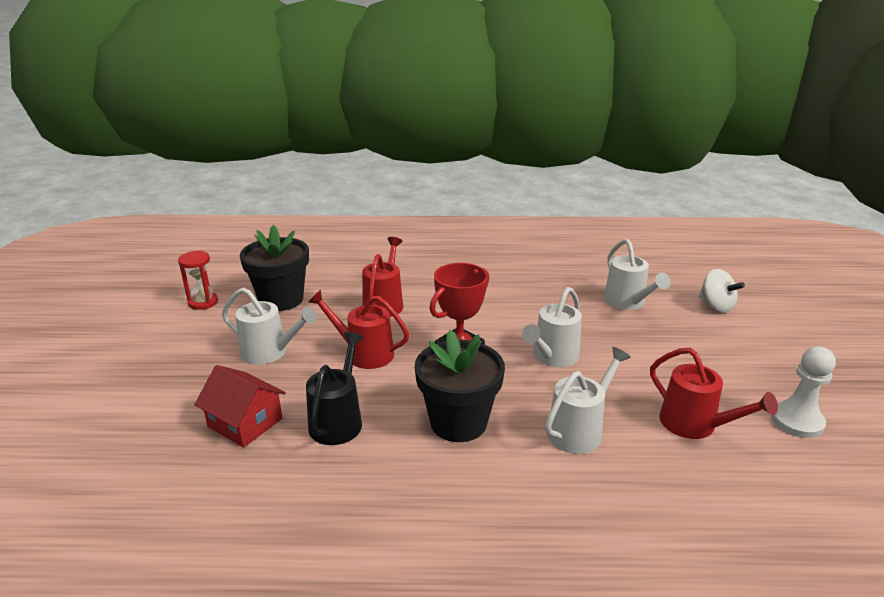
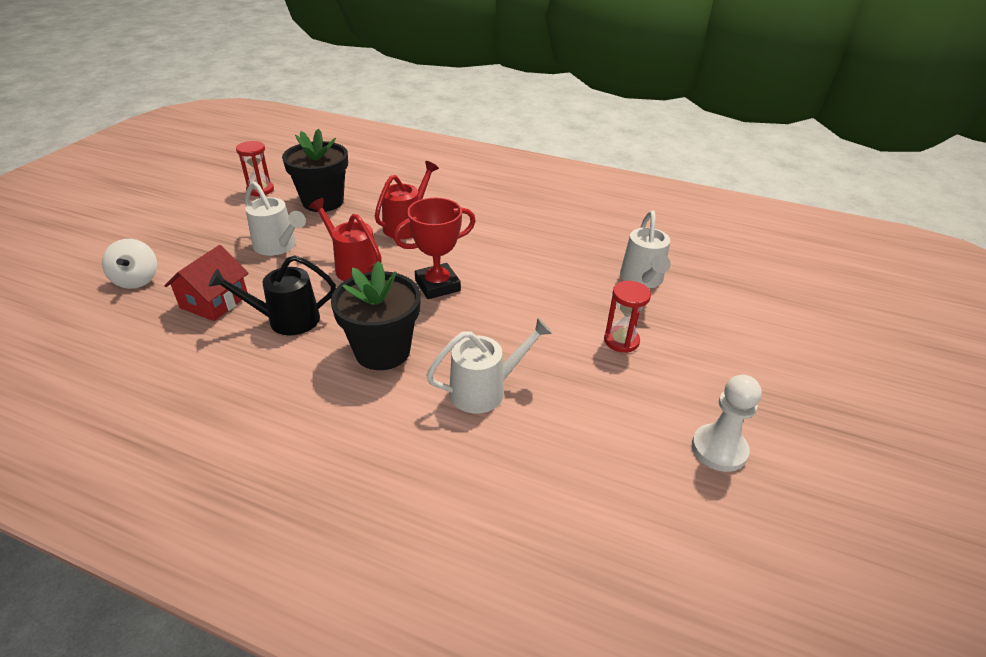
camera: 20 degrees right, 10 degrees up
(245, 423) = (214, 301): red house -> red house turned 60 degrees clockwise
(338, 420) = (286, 320): black watering can -> black watering can turned 135 degrees counterclockwise
(552, 357) = (518, 314): white watering can -> none
(653, 357) = (621, 341): none -> red hourglass
(695, 425) = (604, 420): red watering can -> none
(716, 306) = (738, 306): white spinning top -> white spinning top (137, 280)

